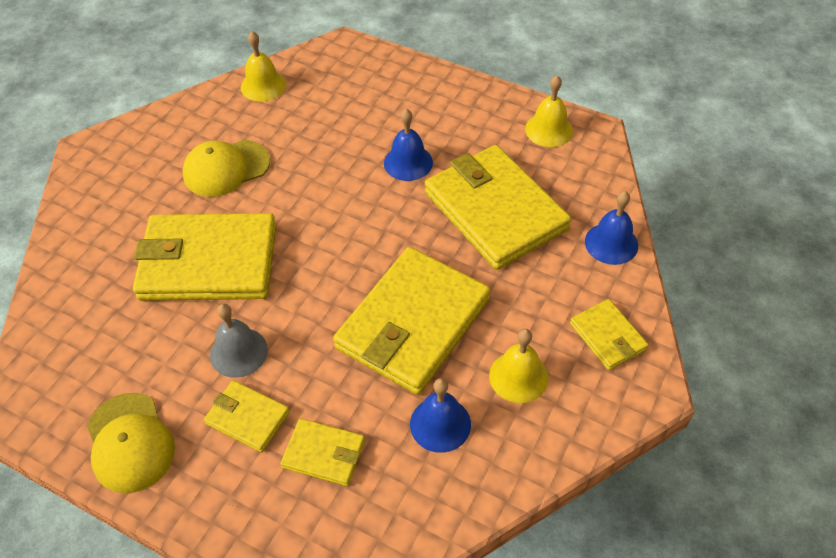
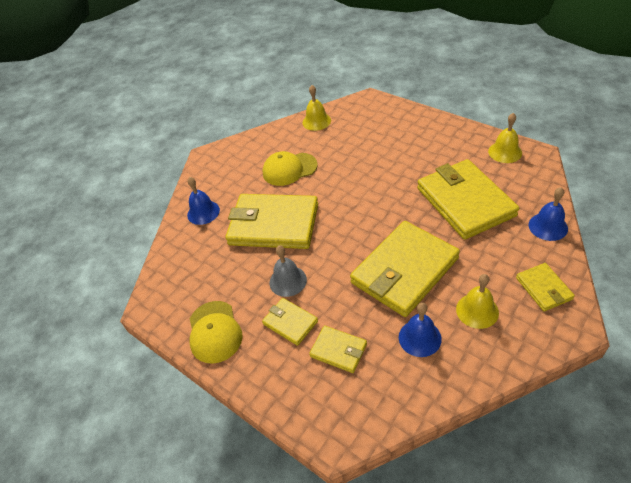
camera: 15 degrees right, 5 degrees down
(408, 162) = (407, 169): blue bell -> blue bell (203, 212)

